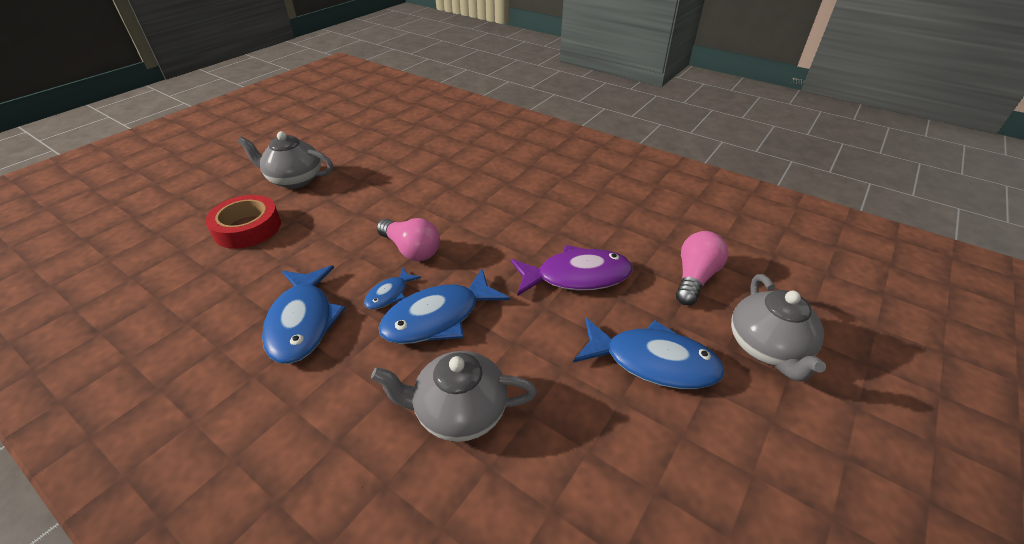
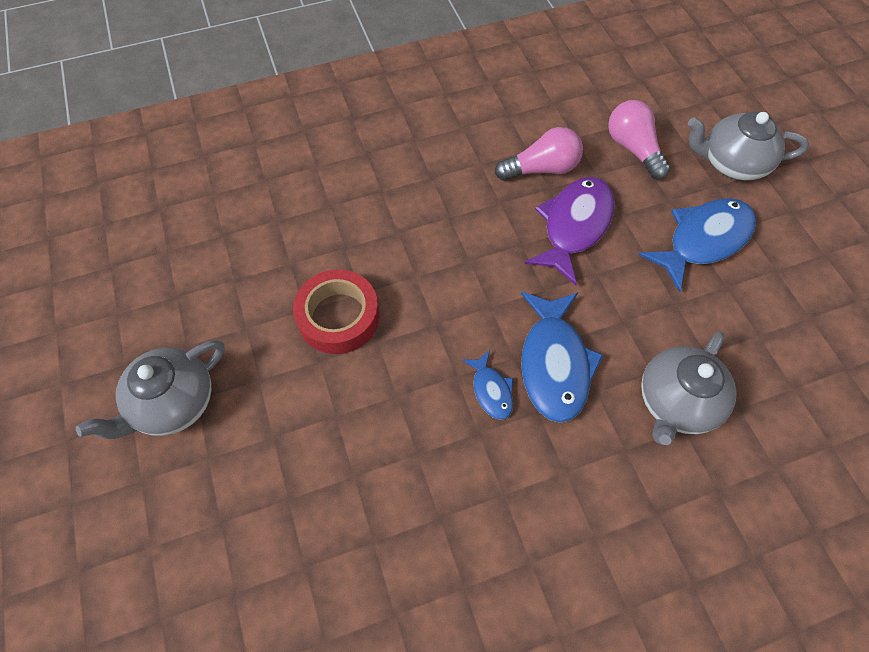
camera: 55 degrees left, 20 degrees up
(247, 228) = (247, 496): red tape -> red tape (338, 317)
(302, 322) = (479, 489): blue fish -> none
(411, 250) = (432, 338): pink light bulb -> pink light bulb (541, 169)
(767, 348) = (732, 163): grey teapot -> grey teapot turned 150 degrees clockwise

